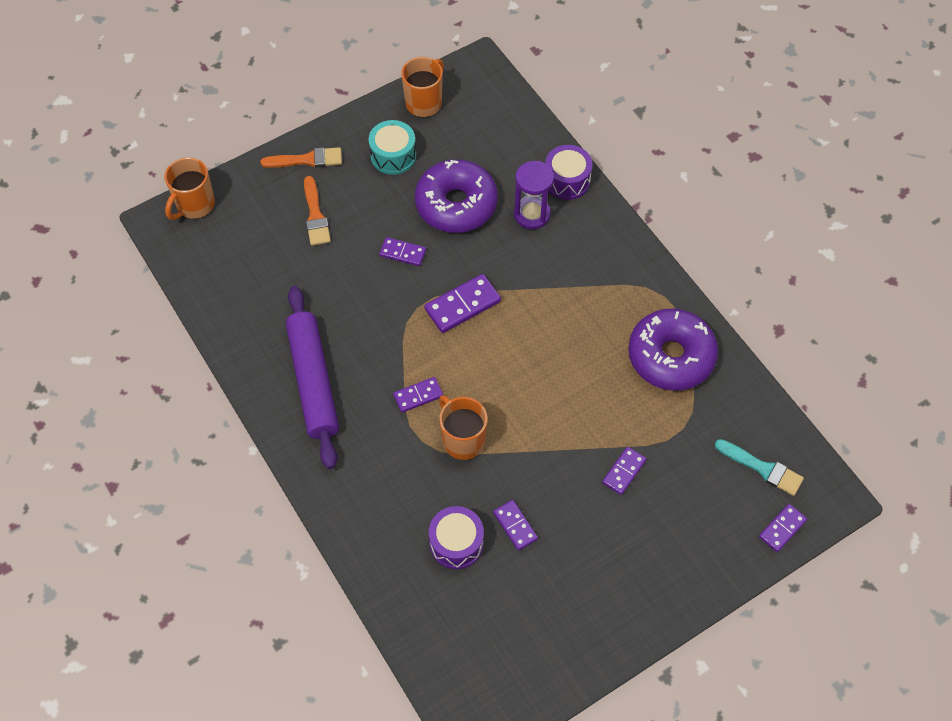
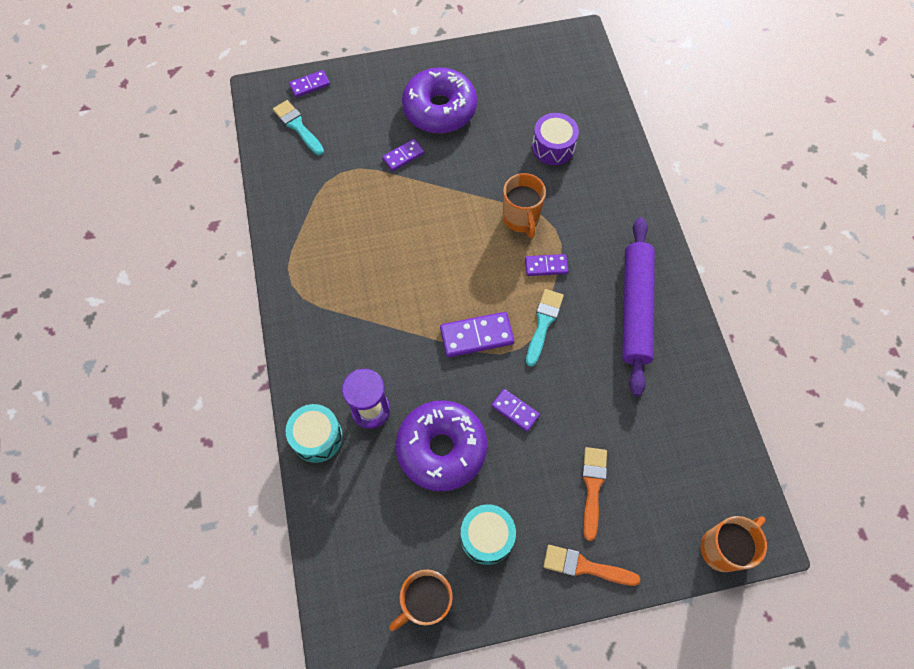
camera: 160 degrees left, 5 degrees up
(402, 337) = (543, 323): none -> turquoise brush
(515, 526) = (504, 145): purple domino -> none
(567, 180) = (317, 437): purple drum -> turquoise drum
(671, 356) = (317, 230): purple donut -> purple donut (439, 109)

